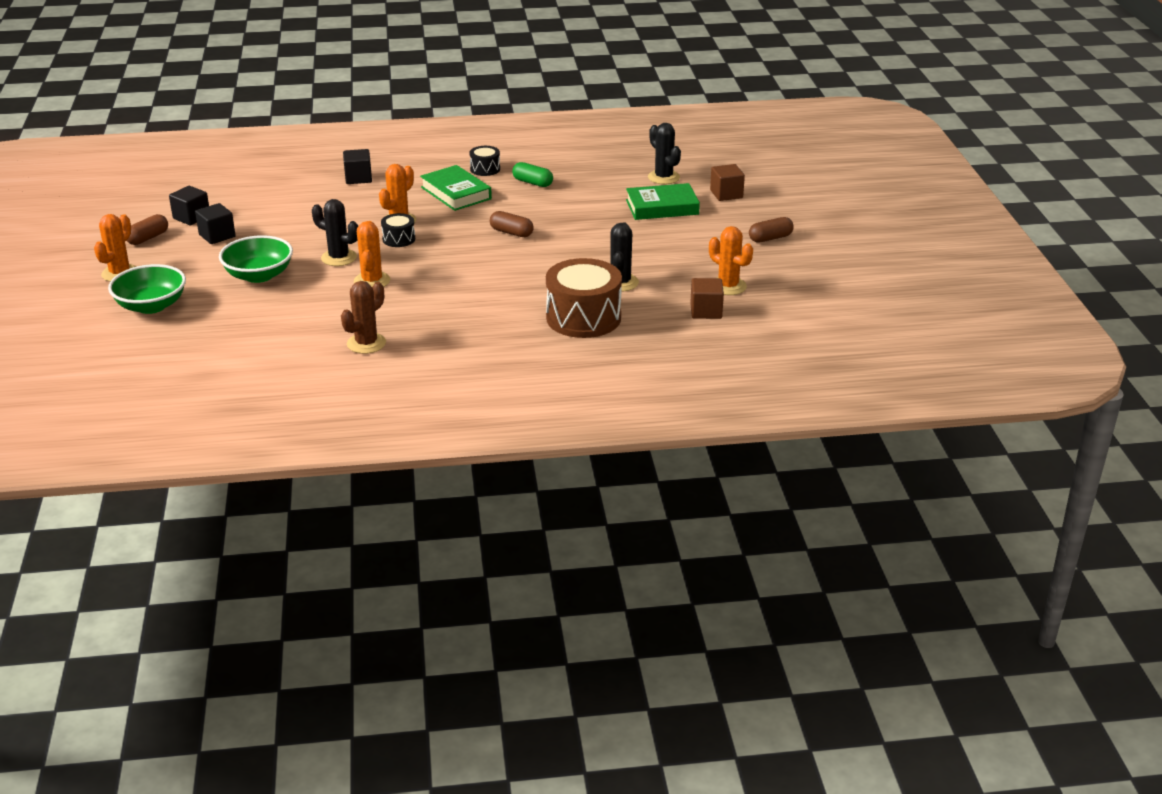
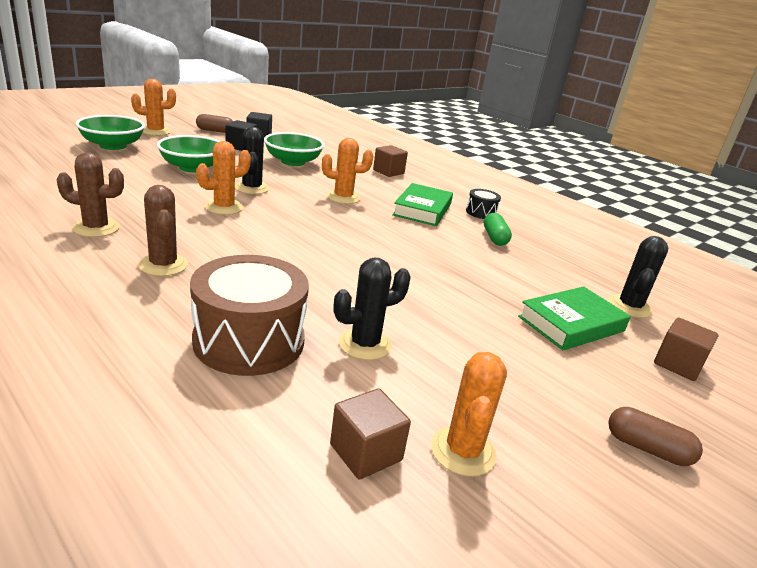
camera: 50 degrees right, 5 degrees down
(288, 219) = (293, 162): none -> green bowl
(358, 178) = (388, 172): black cube -> brown cube
(398, 239) = (312, 203): black drum -> none
(457, 327) = (163, 265): none -> brown cactus
(511, 232) = (390, 249): brown capsule -> none
(662, 207) = (571, 324): green book -> green book turned 75 degrees counterclockwise

